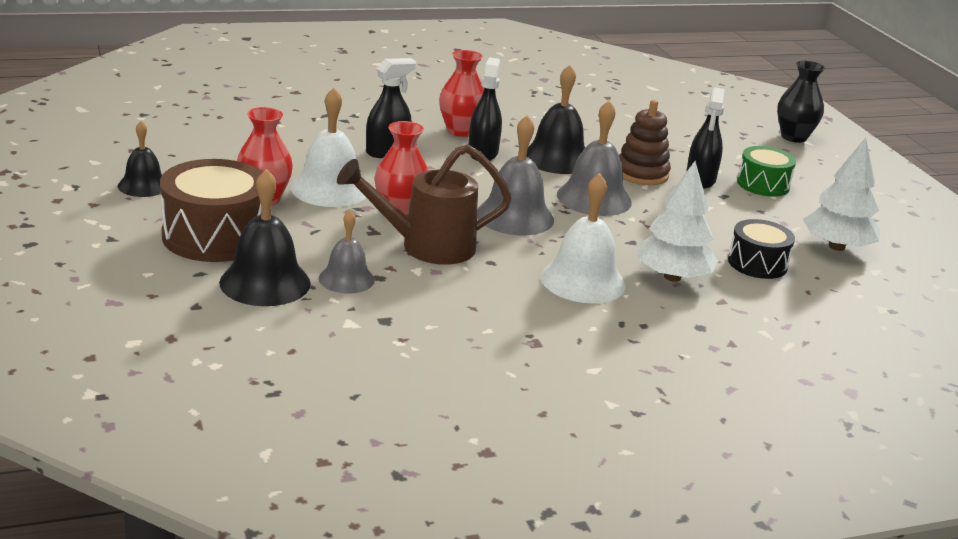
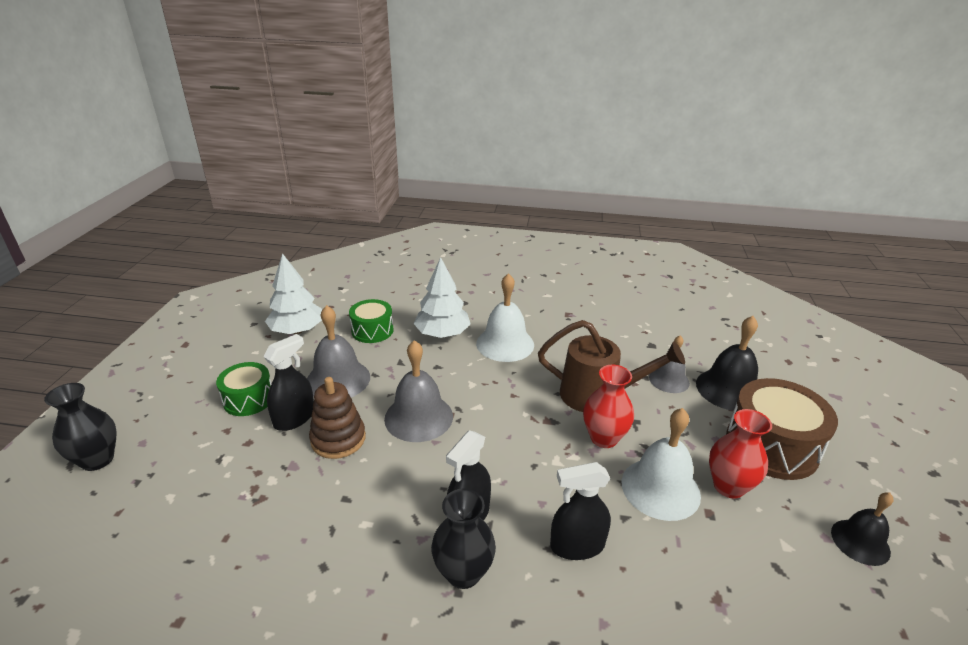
camera: 150 degrees left, 5 degrees up
(460, 131) = (463, 573): red vase -> black vase
(515, 216) = (506, 411): grey bell -> grey bell (338, 379)
(557, 158) = (396, 484): black bell -> none
(757, 263) = (372, 330): black drum -> green drum

